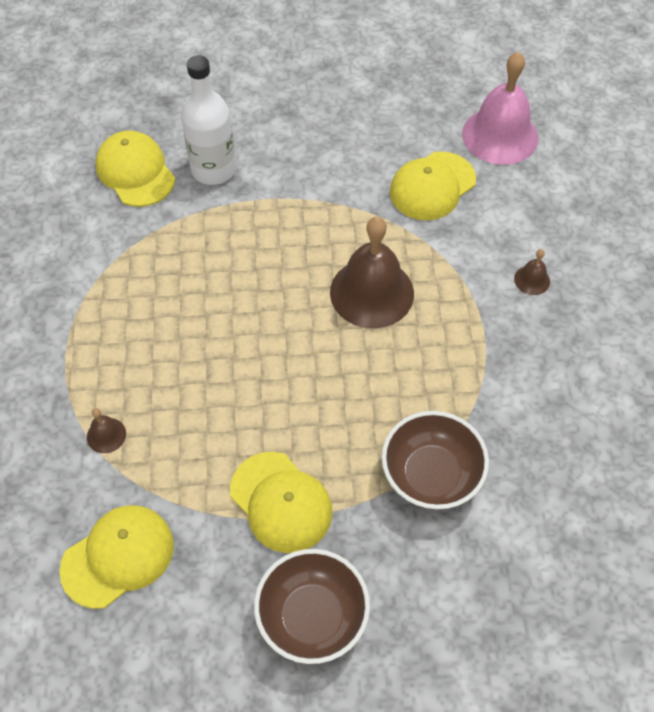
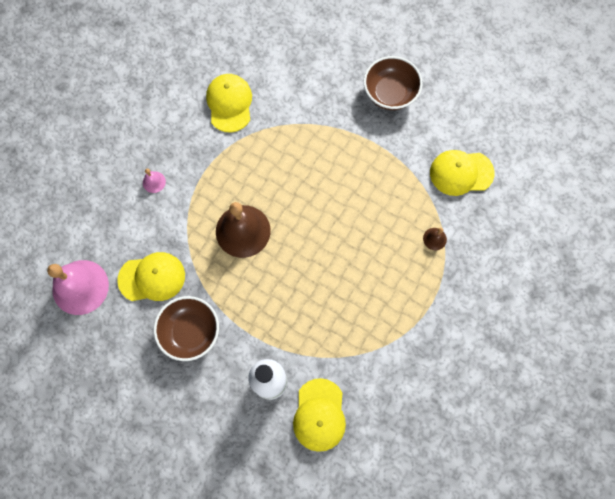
camera: 145 degrees left, 15 degrees up
(281, 502) = (370, 150): yellow cap -> yellow cap (229, 103)
(431, 475) = (292, 118): brown bowl -> brown bowl (190, 332)
(532, 280) = (154, 182): brown bell -> pink bell

